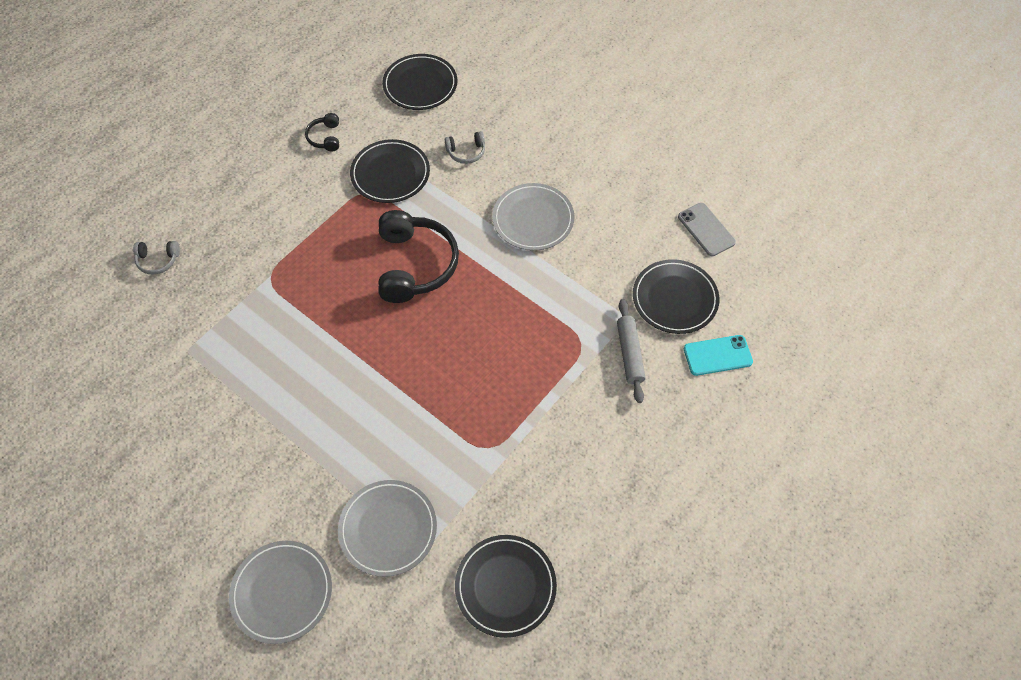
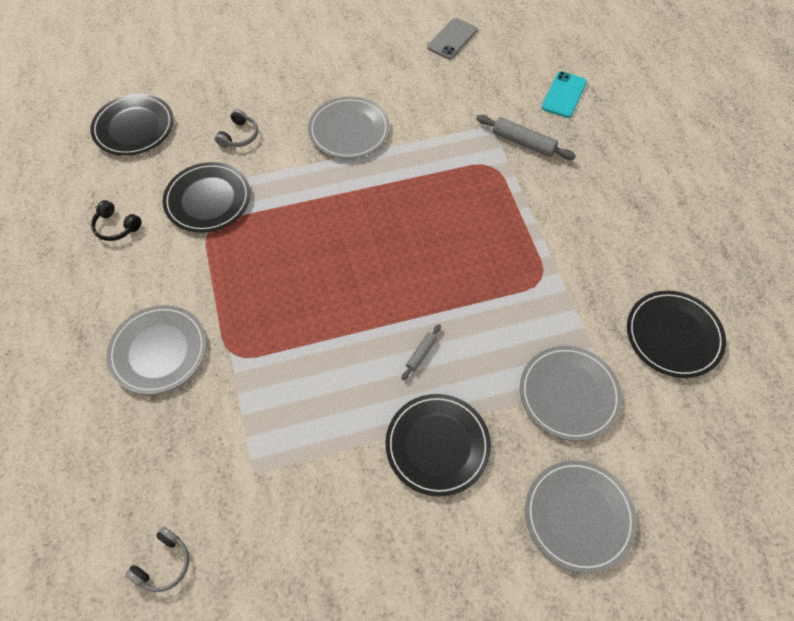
camera: 55 degrees left, 0 degrees up
(158, 260) = (119, 447): grey headphones -> grey headphones (164, 564)
(243, 232) = (158, 351): none -> grey plate
(353, 399) = (421, 354): none -> grey rolling pin
(415, 265) = (321, 233): black headphones -> none
(674, 299) = (497, 90): black plate -> black plate (437, 445)
(706, 229) = (452, 39): grey phone -> grey phone turned 60 degrees counterclockwise

